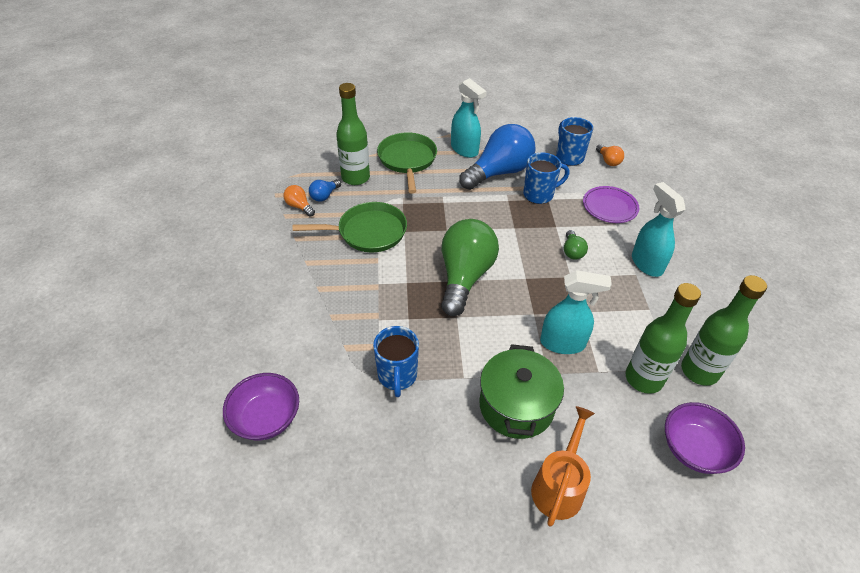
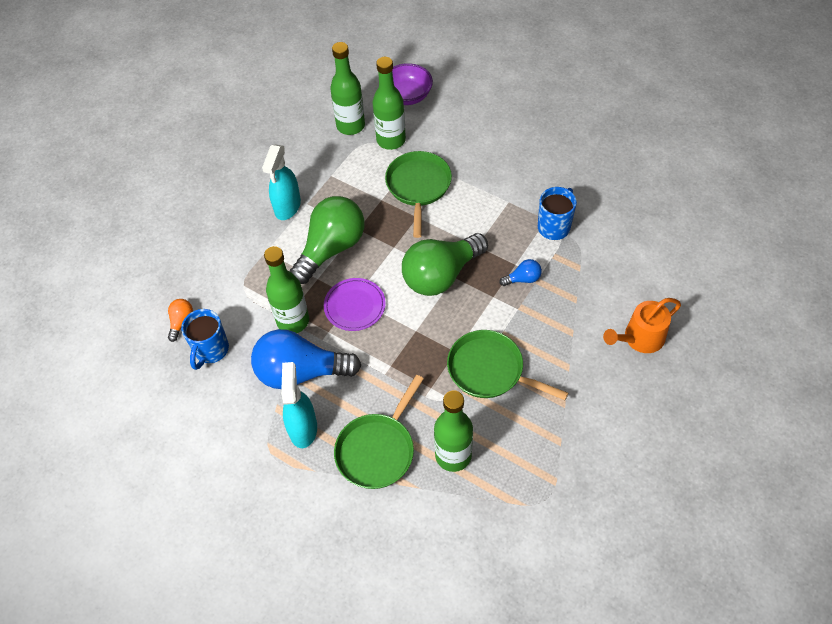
camera: 140 degrees left, 10 degrees up
(266, 418) = (664, 246): purple bowl -> none
(299, 206) = (538, 446): orange light bulb -> none
(324, 196) = (503, 447): blue light bulb -> blue light bulb (523, 279)
(516, 406) = (489, 168): green pot -> none
(539, 194) = (293, 321): blue mug -> green bottle
(559, 486) = (503, 119): orange watering can -> orange watering can (640, 338)
(563, 343) = (418, 187): turquoise spray bottle -> green pan
(572, 251) = (331, 248): green light bulb -> green light bulb, size x2.34
(610, 207) = (248, 271): purple plate -> purple plate (355, 306)

